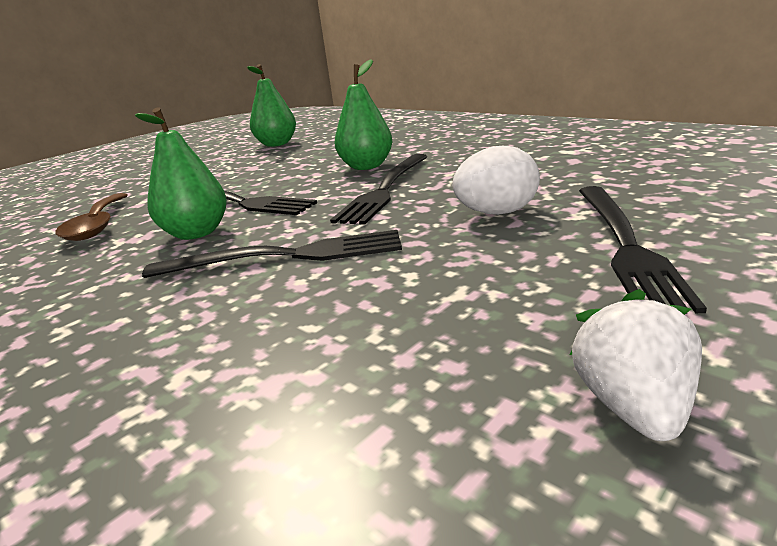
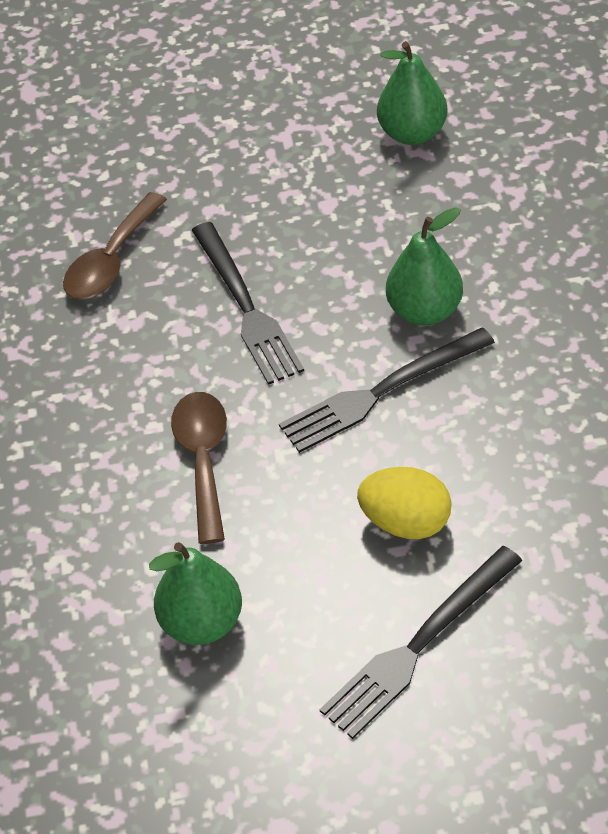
camera: 40 degrees right, 25 degrees up
(196, 233) = (173, 354): green pear -> green pear (202, 622)
(285, 256) = (203, 460): black fork -> brown spoon
(496, 213) = (406, 522): white egg -> yellow egg
(633, 406) = (226, 758): white strawberry -> none

